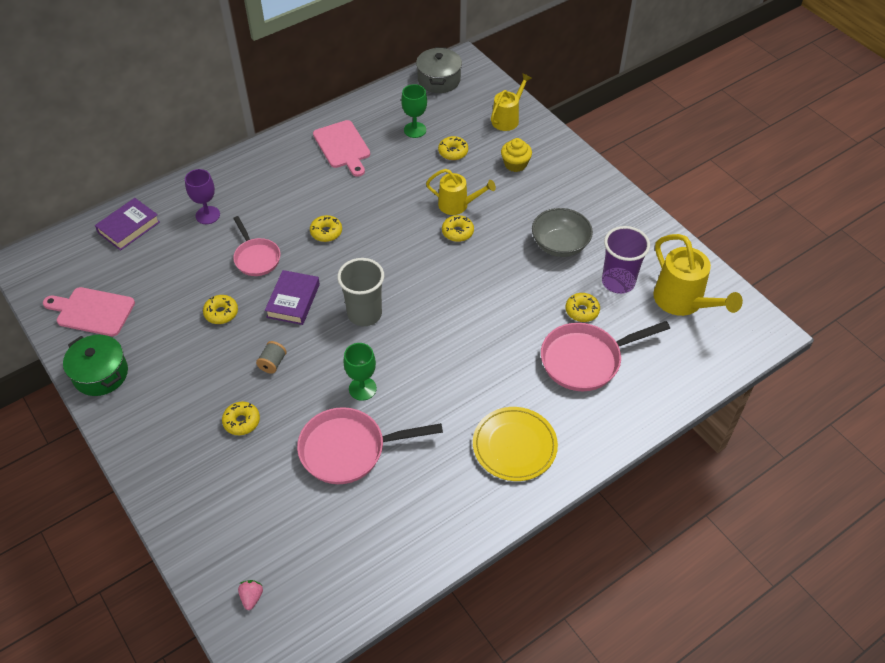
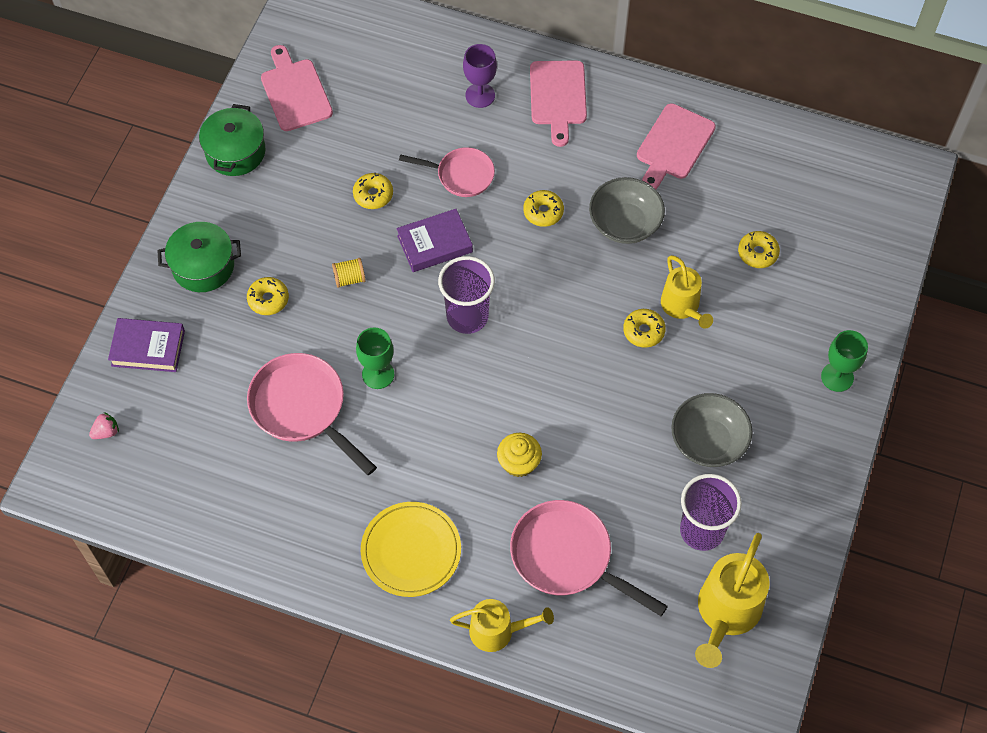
camera: 55 degrees right, 10 degrees up
(129, 227) = (411, 43): purple book -> purple book (148, 348)
(173, 448) = (203, 266): none -> green pot
(251, 179) = (558, 97): none -> pink cutting board
(256, 258) = (461, 175): pink pan -> pink pan turned 105 degrees counterclockwise
(272, 363) = (349, 278): grey spool -> yellow spool
(364, 314) = (467, 316): grey cup -> purple cup
(374, 198) = (625, 223): none -> grey bowl
(415, 130) = (759, 195): green goblet -> green goblet (837, 377)
(439, 80) = (860, 166): grey pot -> none
(507, 118) = (860, 274): yellow watering can -> yellow watering can (498, 631)
(515, 164) = (793, 325): yellow cupcake -> yellow cupcake (519, 462)
(582, 311) = (631, 516): yellow donut -> none

